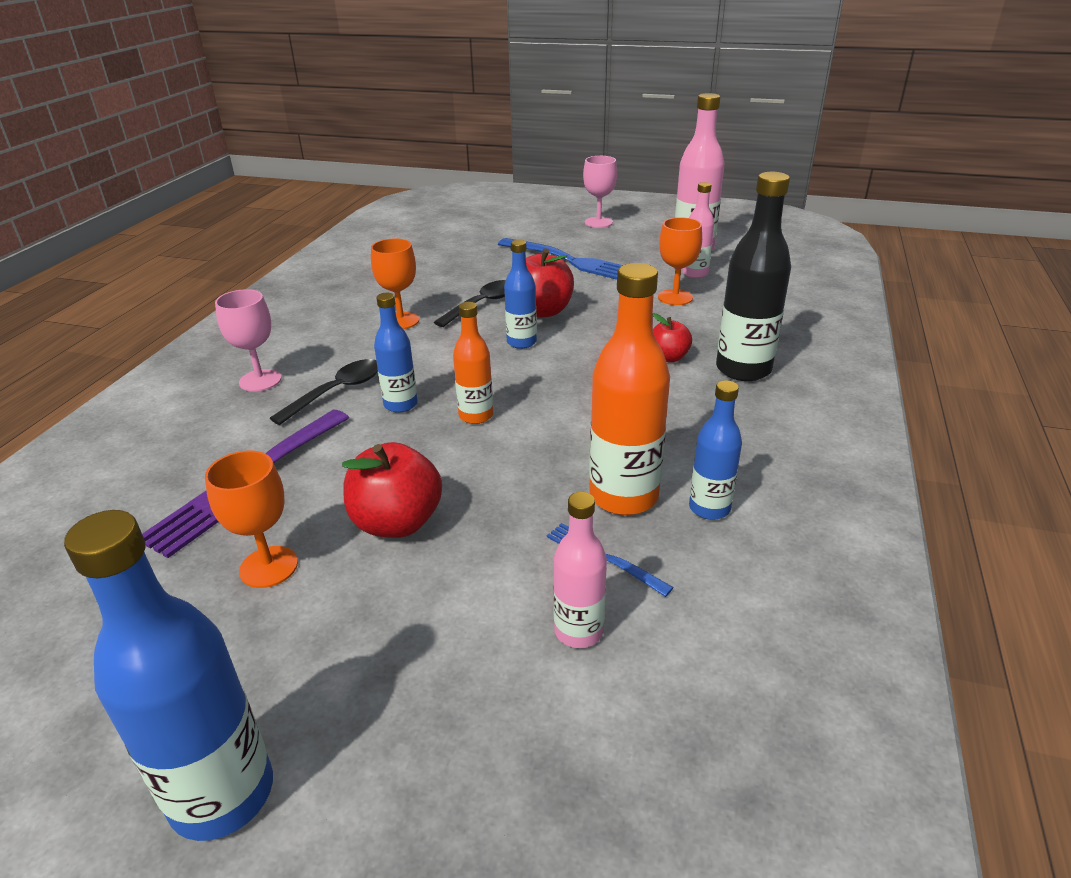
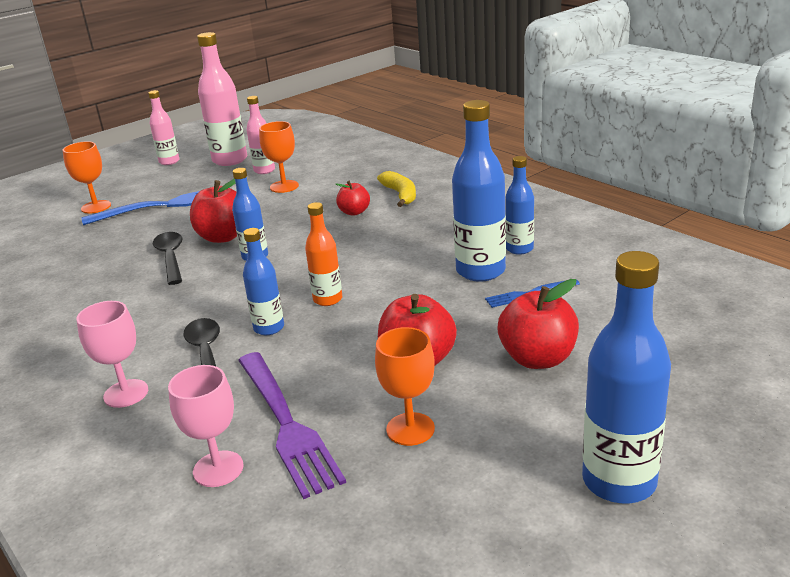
camera: 55 degrees left, 5 degrees down
(401, 321) = (136, 300): orange goblet -> orange goblet (96, 207)
(457, 619) = (537, 358): none -> red apple
(578, 631) = (582, 319): pink bottle -> pink bottle (169, 162)
(598, 222) = (123, 177): pink goblet -> pink goblet (218, 469)
(623, 496) = (480, 271): orange bottle -> blue bottle
(743, 369) = (400, 195): black bottle -> yellow banana

